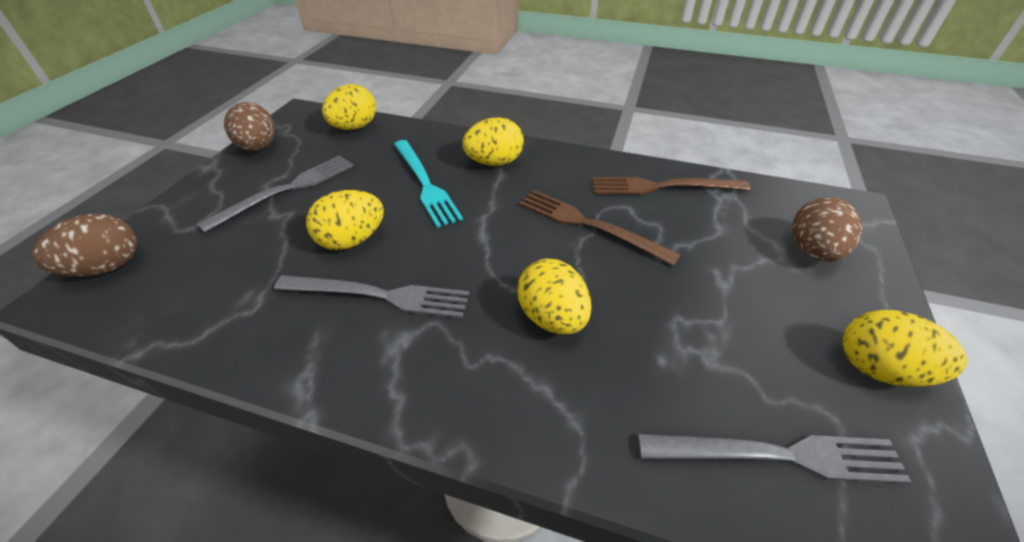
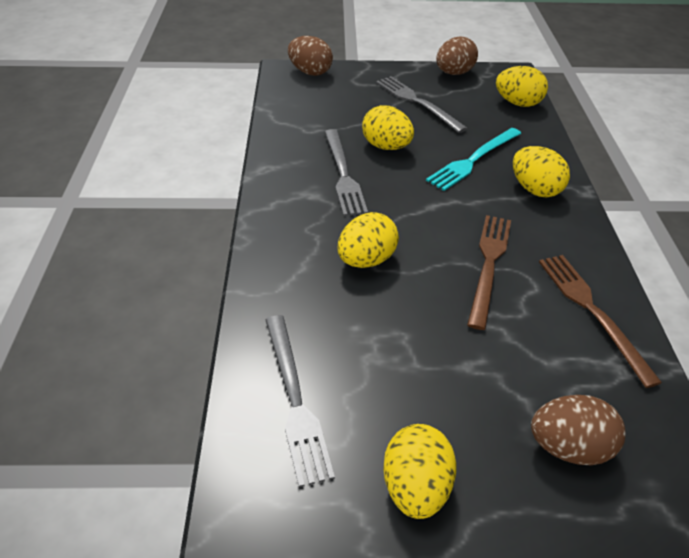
camera: 70 degrees right, 0 degrees up
(287, 190) = (417, 102): grey fork -> grey fork turned 150 degrees counterclockwise

